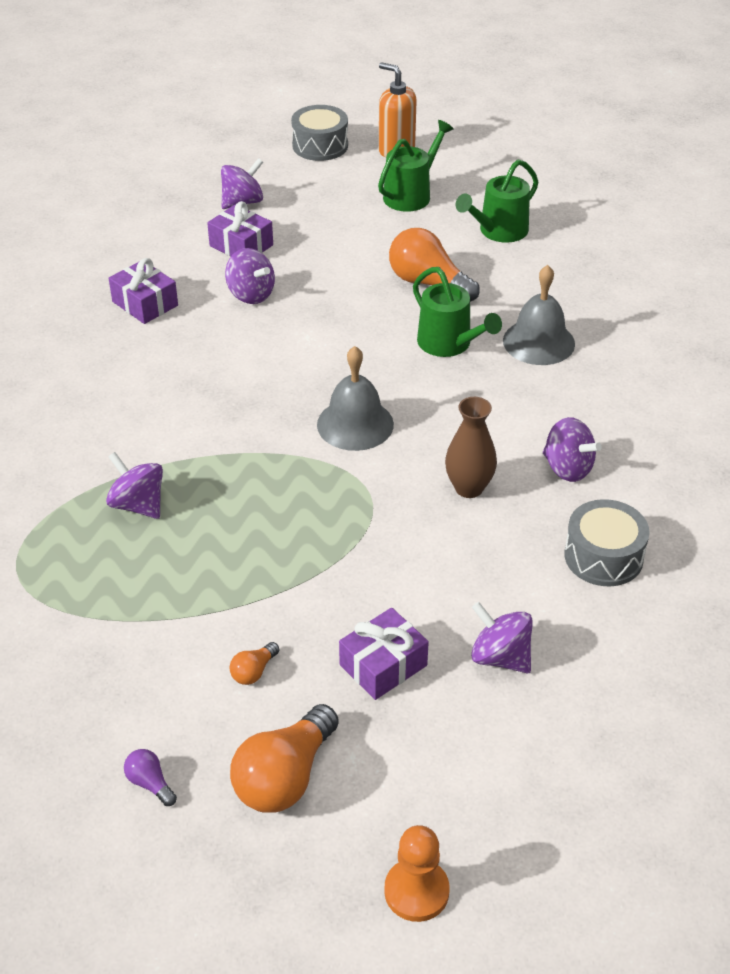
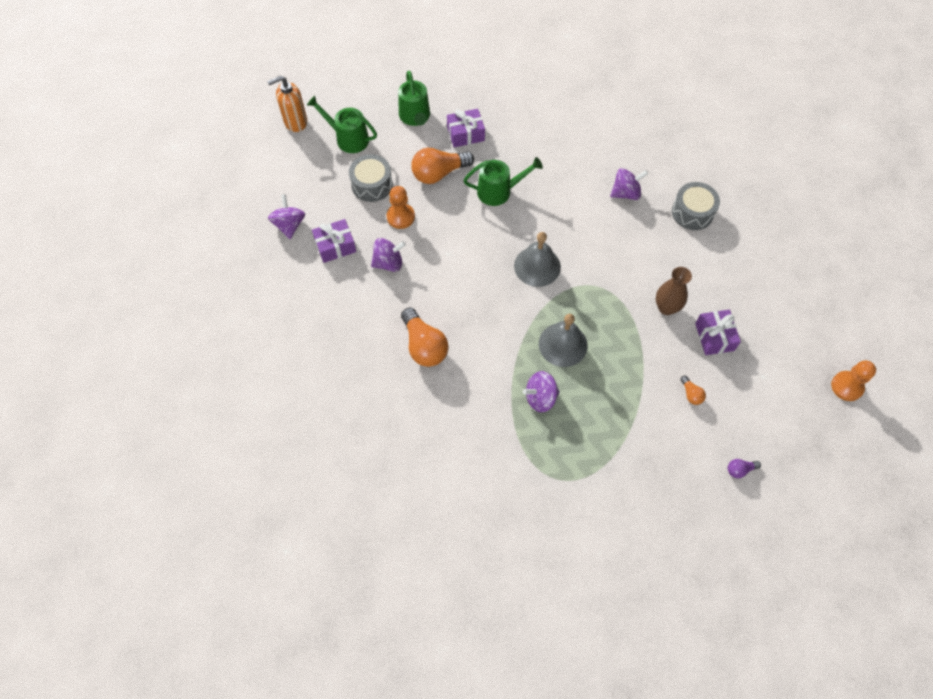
camera: 60 degrees left, 20 degrees up
(145, 303) = (358, 321): purple gift -> purple gift (465, 134)
(285, 777) = (762, 410): orange light bulb -> orange light bulb (424, 346)
(320, 145) = (259, 157): grey drum -> grey drum (372, 184)
(330, 278) = (400, 217): none -> orange pawn
(411, 195) = (348, 138): green watering can -> green watering can turned 45 degrees counterclockwise
(469, 488) = (615, 241): brown vase -> brown vase (666, 307)
(500, 657) = (733, 287): purple spinning top -> none
(538, 342) = (523, 152): grey bell -> grey bell (563, 344)

